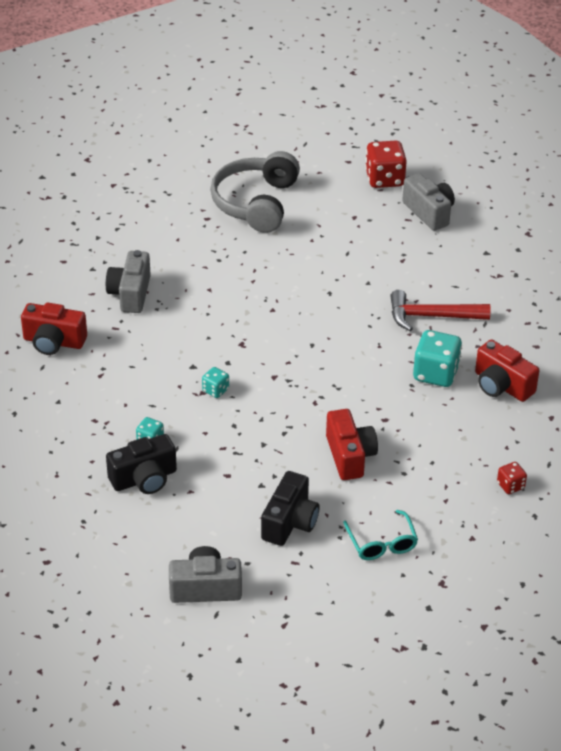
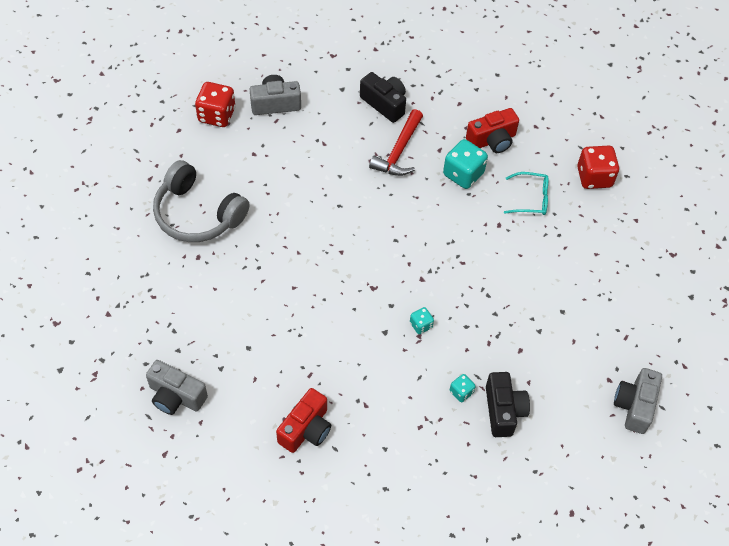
camera: 70 degrees left, 15 degrees up
(130, 294) = (270, 348): grey camera -> grey camera (176, 396)
(290, 522) = (585, 325): black camera -> black camera (384, 104)
(350, 456) = (529, 261): red camera -> none
(382, 543) = (624, 275): turquoise glasses -> turquoise glasses (531, 199)
(510, 486) = (594, 177): red dice -> red dice, size x1.93

